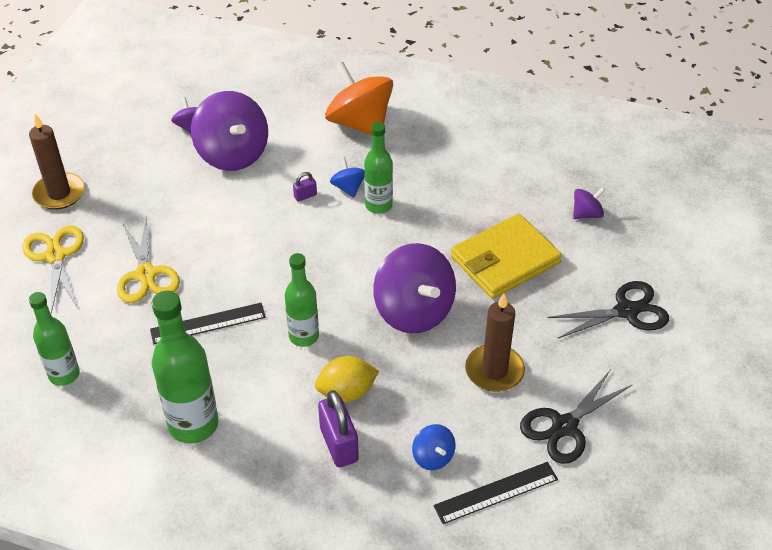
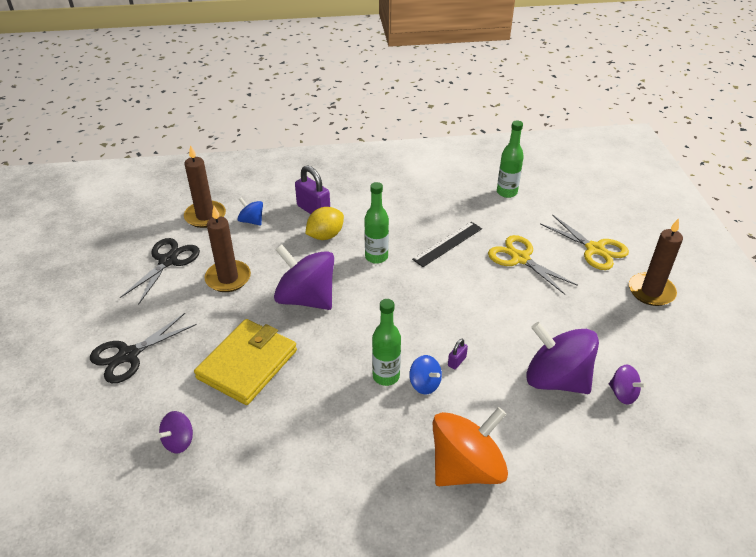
camera: 155 degrees right, 5 degrees down
(193, 424) = (407, 194): green bottle -> none
(359, 123) = (466, 467): orange spinning top -> orange spinning top turned 60 degrees counterclockwise
(496, 492) = (205, 216): black ruler -> brown candle

